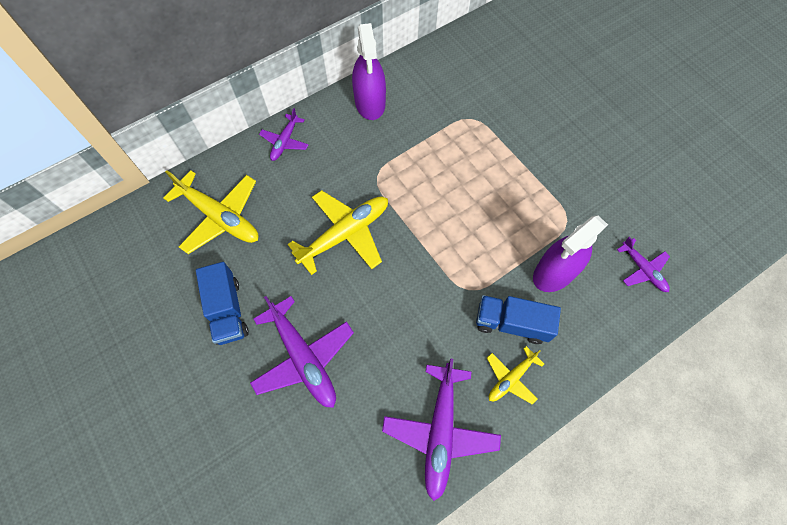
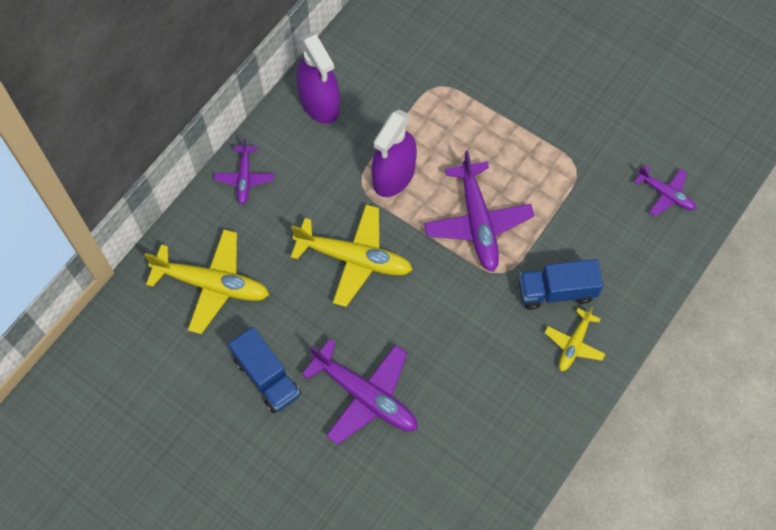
camera: 20 degrees left, 0 degrees up
(344, 234) = (353, 258): yellow plane -> yellow plane turned 75 degrees clockwise
(440, 431) = (525, 416): purple plane -> purple plane (477, 222)
(554, 272) = (581, 226): purple spray bottle -> purple spray bottle (394, 175)

